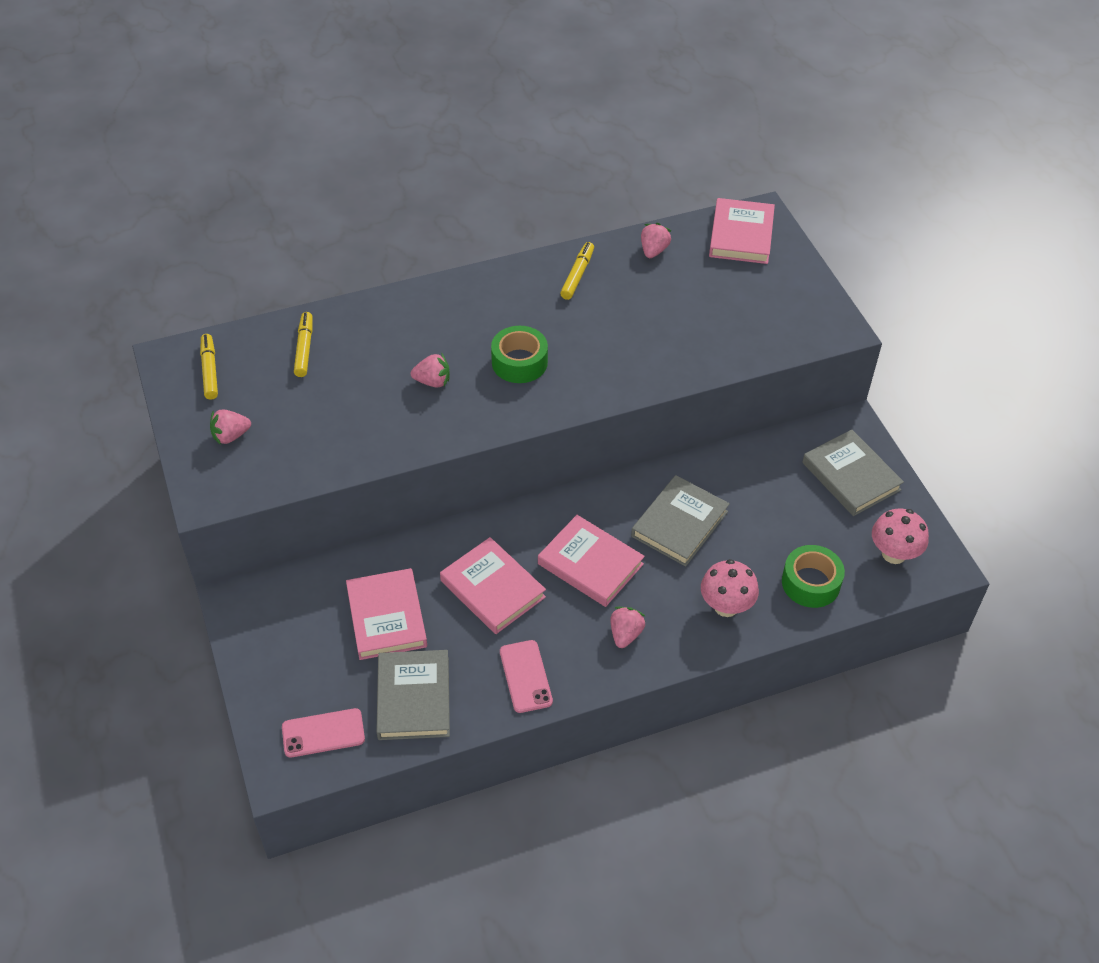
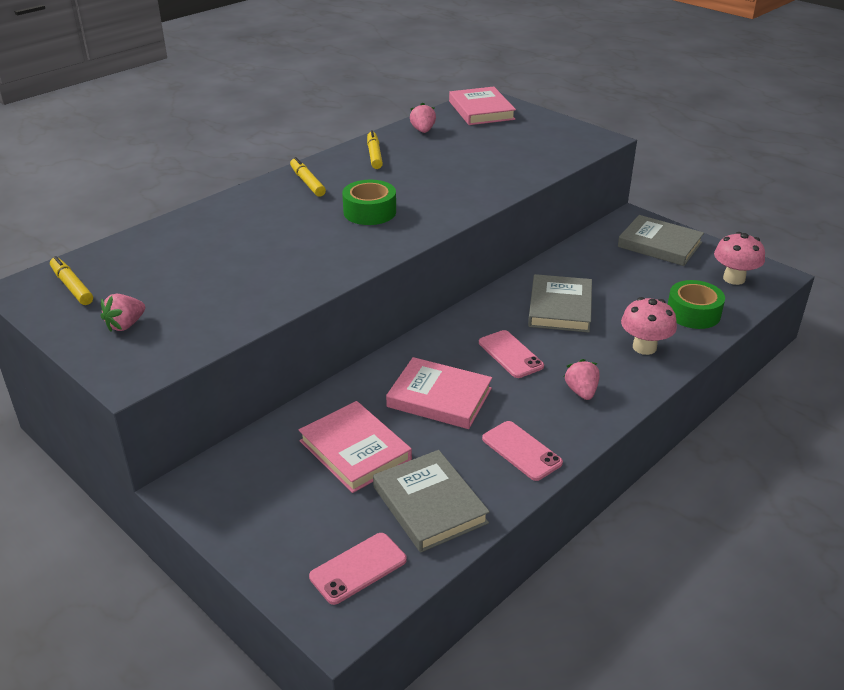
camera: 25 degrees left, 15 degrees down
(304, 348) = (161, 250): yellow marker -> yellow marker (307, 182)
(433, 381) = (302, 241): pink strawberry -> none
(590, 564) = (510, 354): pink book -> pink phone

